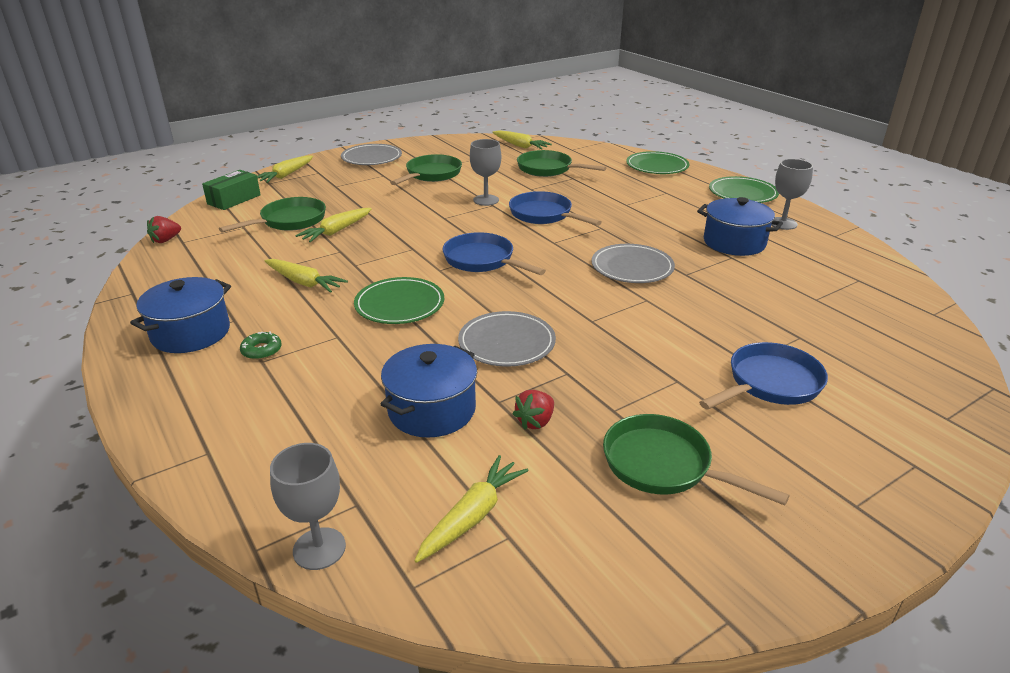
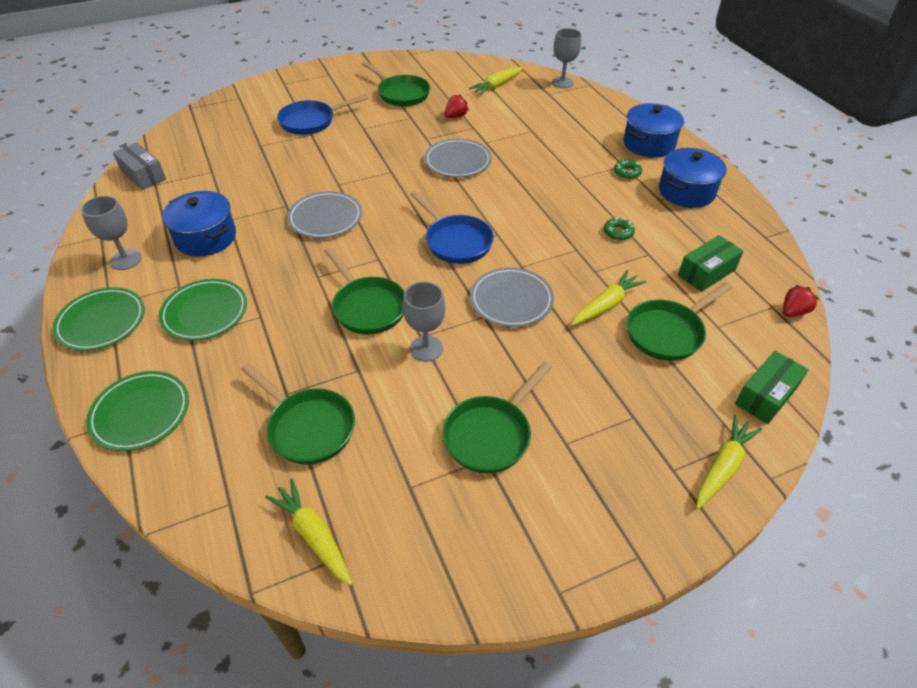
camera: 170 degrees left, 15 degrees up
(226, 259) = (706, 272): none -> green box
(304, 282) = (618, 232): yellow carrot -> green donut
(371, 158) = (593, 519): grey plate -> grey plate (511, 300)
(399, 304) = (532, 200): green plate -> green plate (205, 312)
(432, 410) = (512, 127): blue pot -> blue pot (649, 144)
(544, 215) = (367, 307): blue pan -> green pan
(888, 287) = (143, 175): none -> grey box

